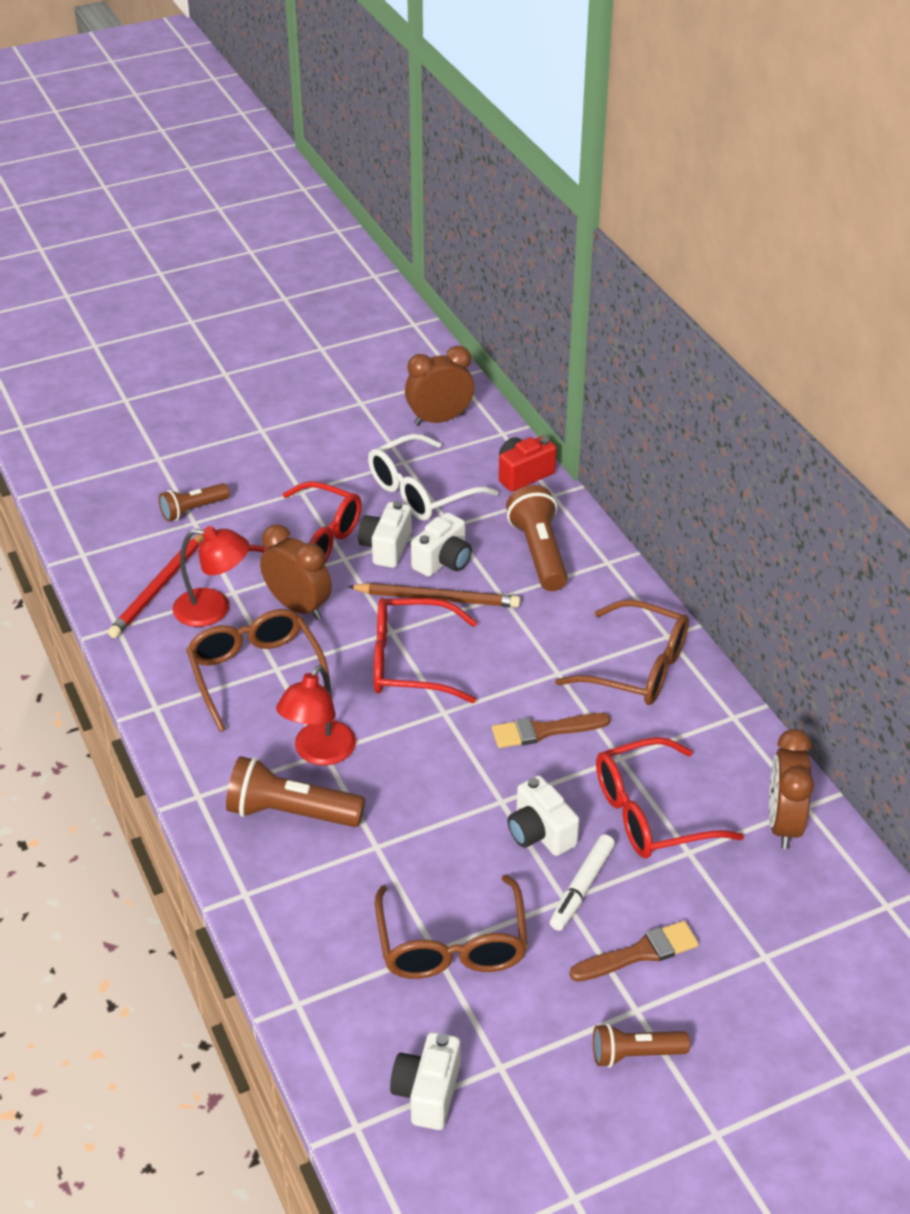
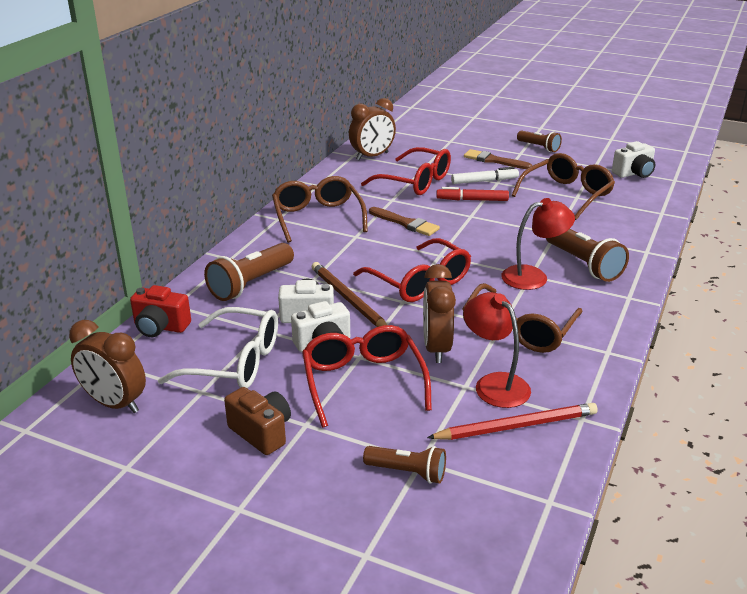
camera: 130 degrees left, 10 degrees down
(319, 468) = (261, 432): none -> brown camera
(540, 833) = (472, 200): white camera -> red marker

